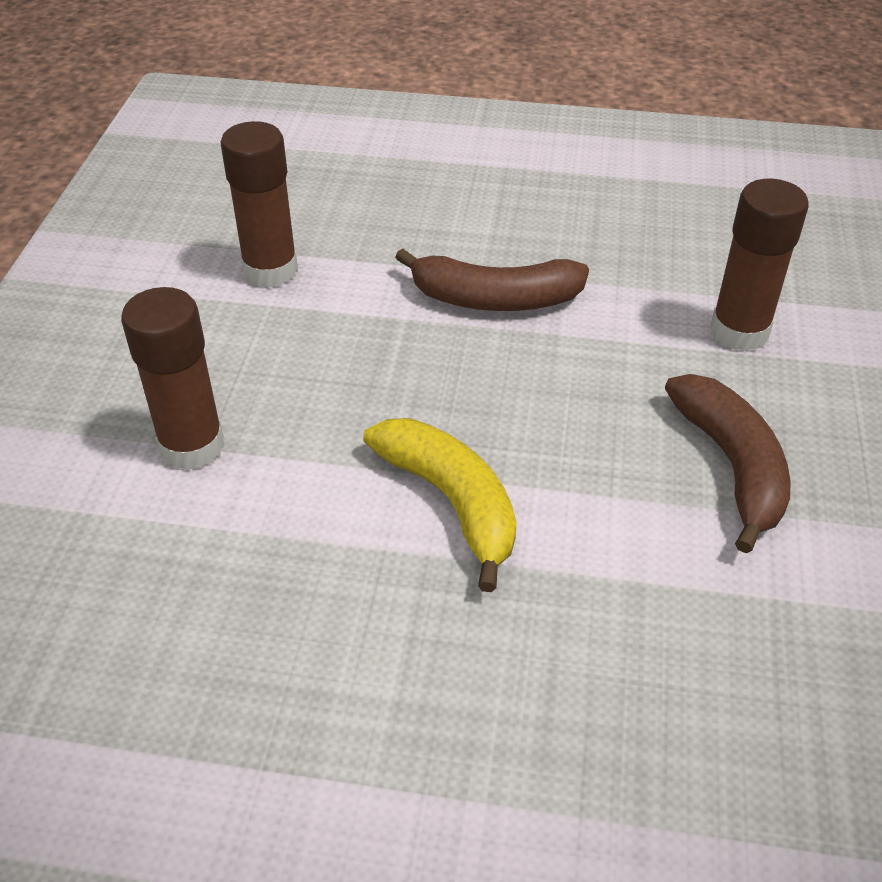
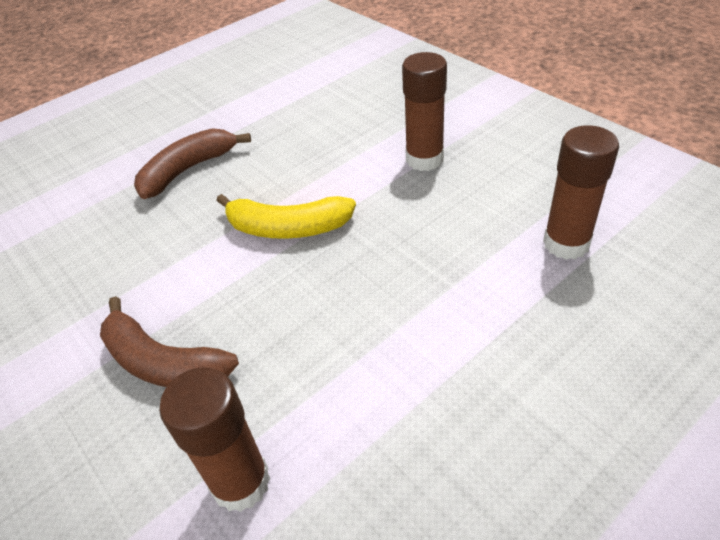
camera: 135 degrees right, 0 degrees up
(494, 299) = (428, 345): brown banana -> brown banana (188, 170)

